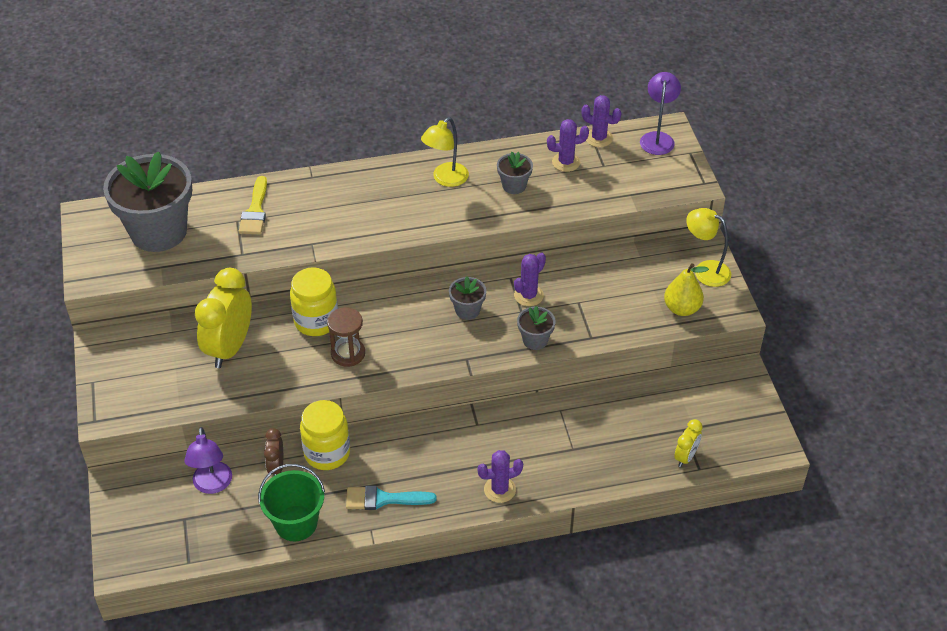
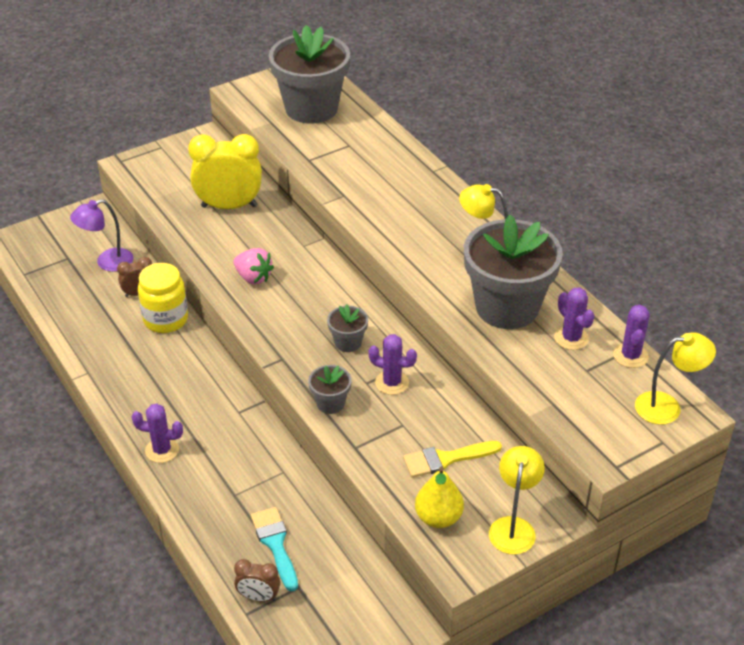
camera: 70 degrees right, 5 degrees down
(255, 211) = (367, 151): yellow brush -> yellow brush (446, 459)
(296, 523) = (81, 323): green bucket -> none
(316, 321) = (284, 247): yellow jar -> none
(348, 353) = (253, 277): brown hourglass -> pink strawberry
(383, 499) = (124, 371): turquoise brush -> turquoise brush (275, 544)
(499, 489) = (162, 450): purple cactus -> purple cactus turned 45 degrees counterclockwise
(514, 186) = (507, 307): grey flower pot -> grey flower pot, size x2.28
(657, 138) = (667, 407): purple lamp -> yellow lamp
(685, 457) = (258, 597): yellow clock -> brown clock

